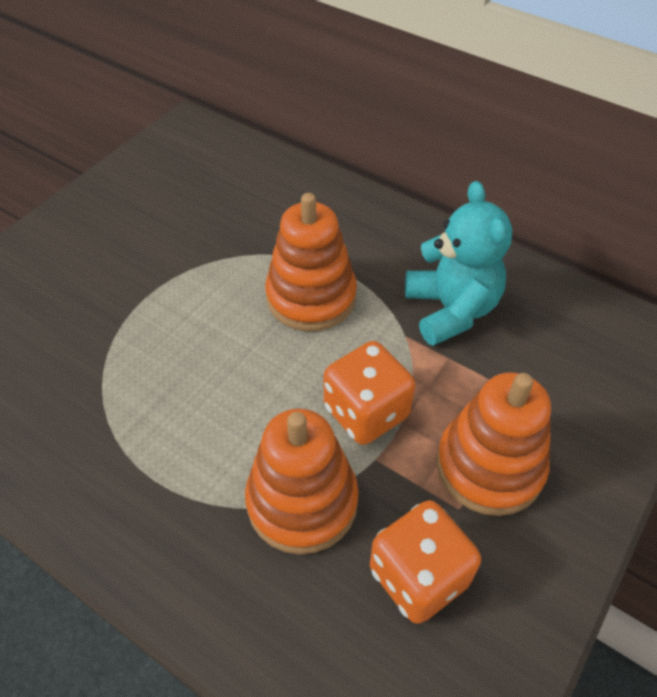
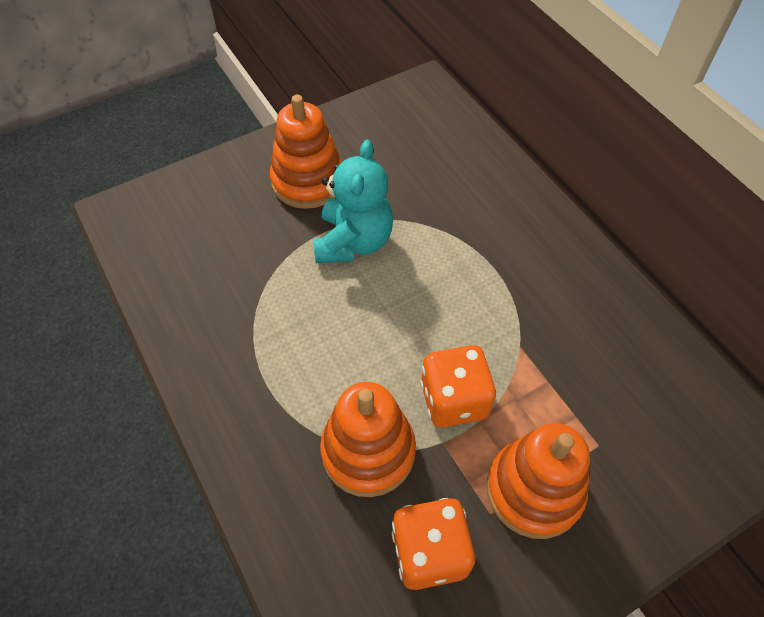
camera: 25 degrees right, 5 degrees up
(311, 297) = (456, 281): orange stacking toy -> orange stacking toy (308, 181)
(451, 310) = (572, 339): turquoise teddy bear -> turquoise teddy bear (353, 242)

